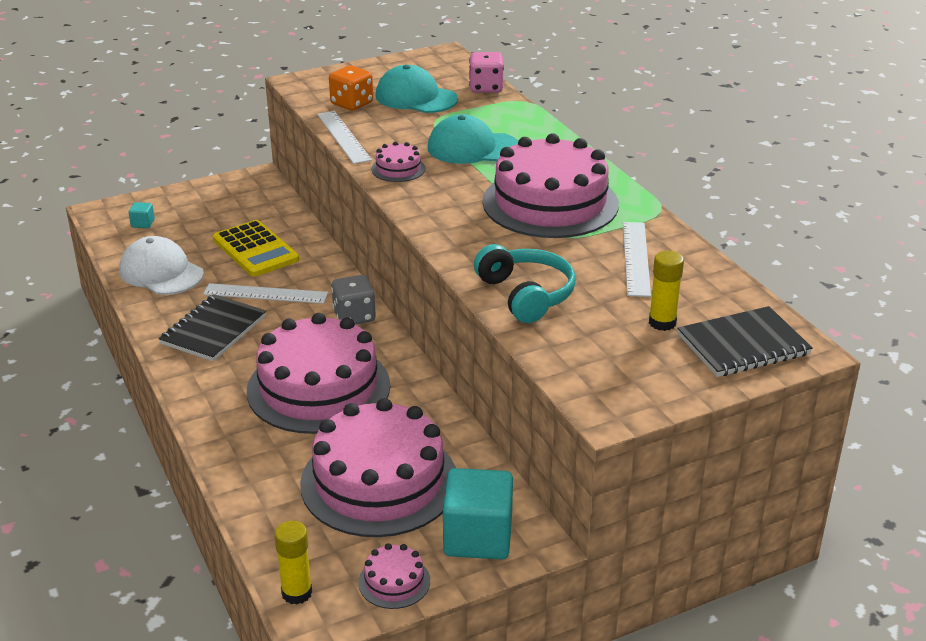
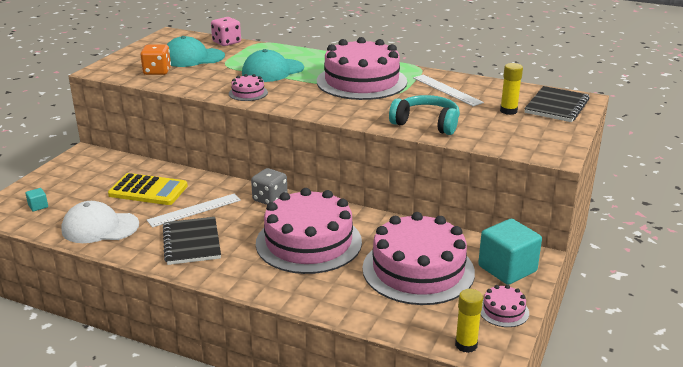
camera: 40 degrees left, 5 degrees down
(343, 137) = (183, 88): white ruler -> none

